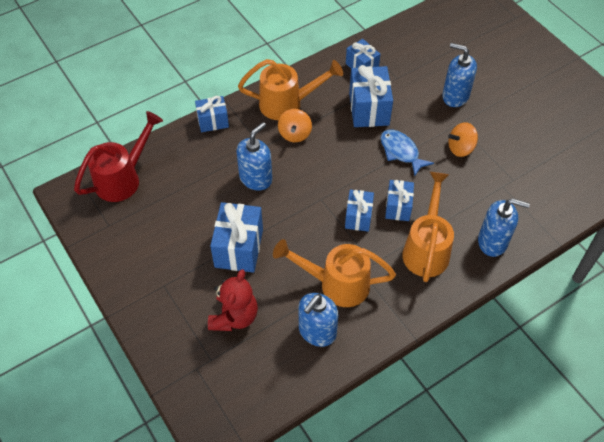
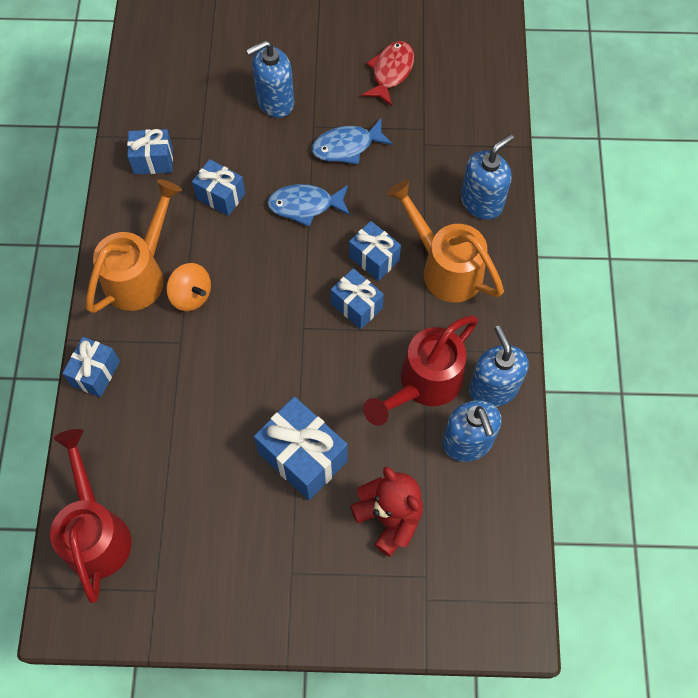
camera: 55 degrees left, 10 degrees up
(256, 178) = (220, 378): blue soap dispenser -> blue soap dispenser (493, 388)
(336, 284) = (424, 384): orange watering can -> red watering can
(369, 109) = (220, 196): blue gift -> blue gift, size x0.62
(460, 148) = (347, 146): orange spinning top -> blue fish
(535, 139) = (391, 72): none -> red fish

